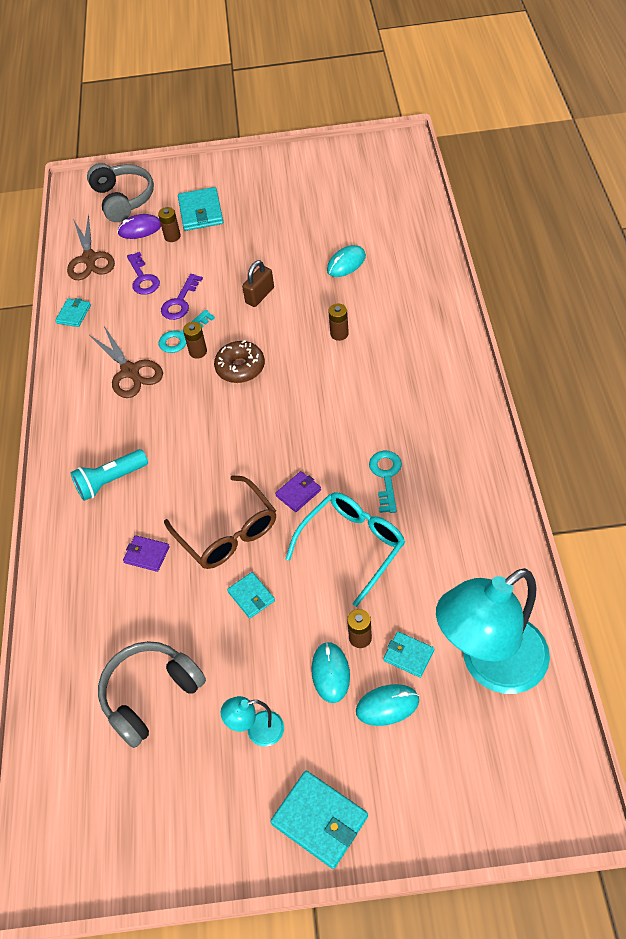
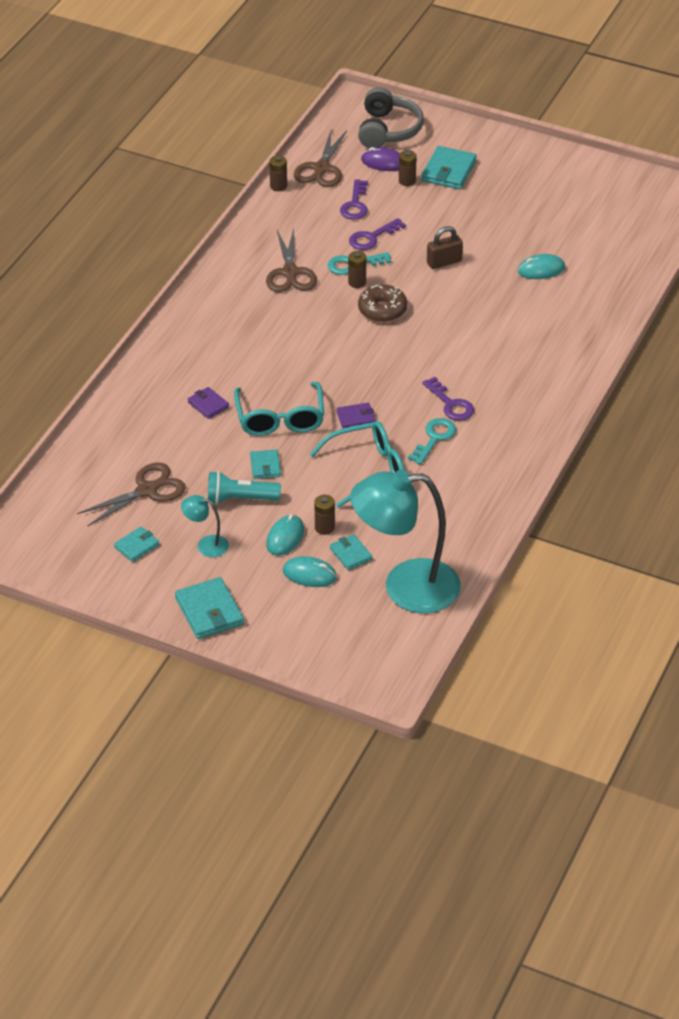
camera: 25 degrees right, 10 degrees down
(73, 314) = (276, 208): turquoise wallet -> turquoise wallet (136, 546)
(110, 481) = (217, 344): turquoise flashlight -> turquoise flashlight (240, 499)
(150, 695) = (147, 490): grey headphones -> brown scissors
(228, 533) = (280, 419): brown glasses -> turquoise glasses
(339, 334) = (486, 321): brown battery -> brown battery (278, 186)
(372, 432) = (451, 404): none -> purple key

